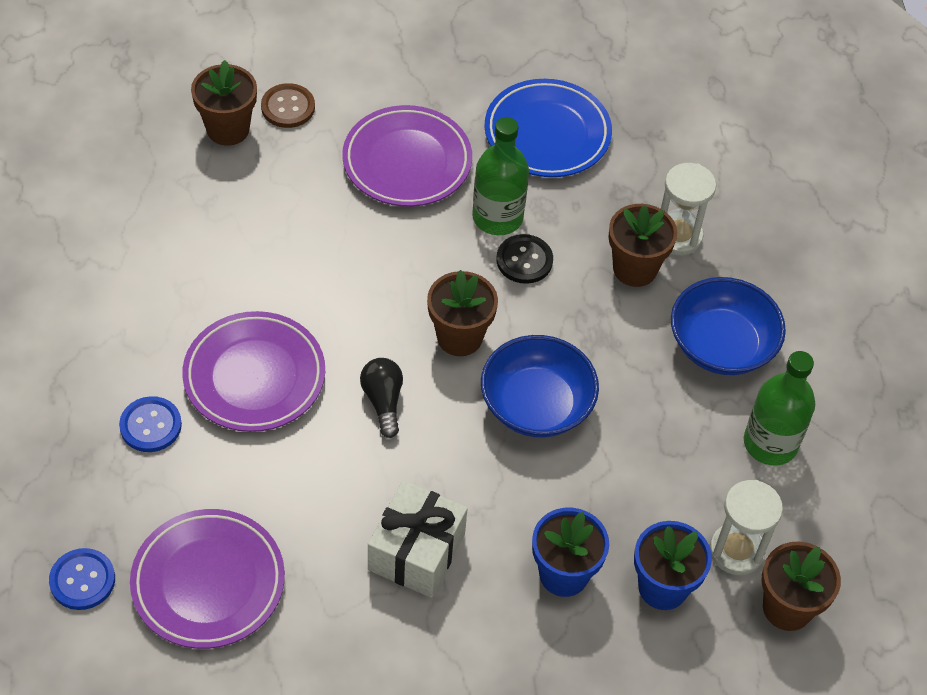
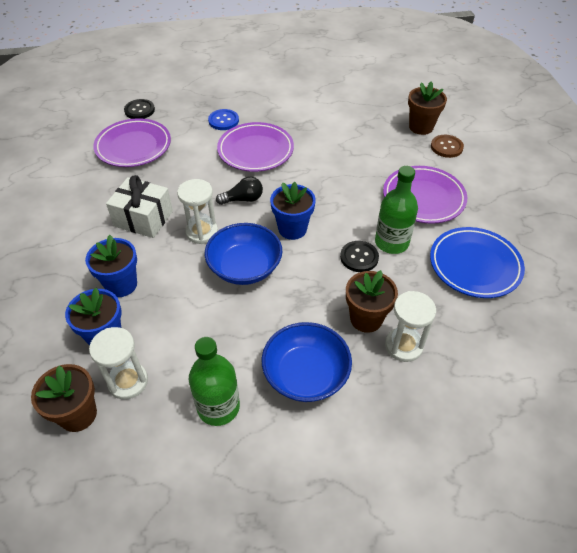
camera: 90 degrees right, 5 degrees down
(82, 580) = (139, 110): blue button -> black button
(456, 463) = (202, 232): none -> white hourglass
(459, 337) = (292, 229): brown flower pot -> blue flower pot

